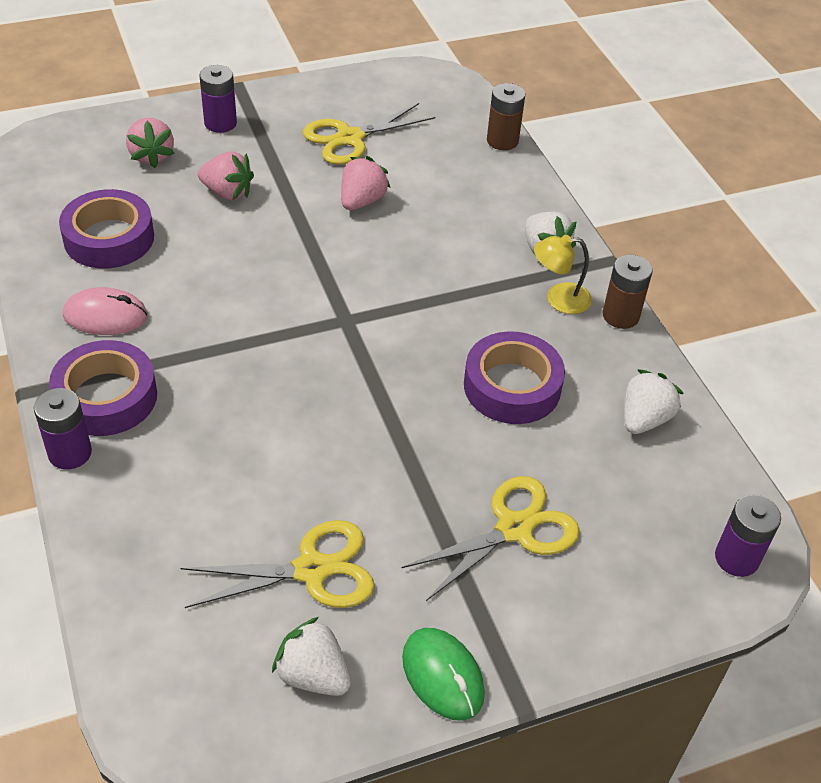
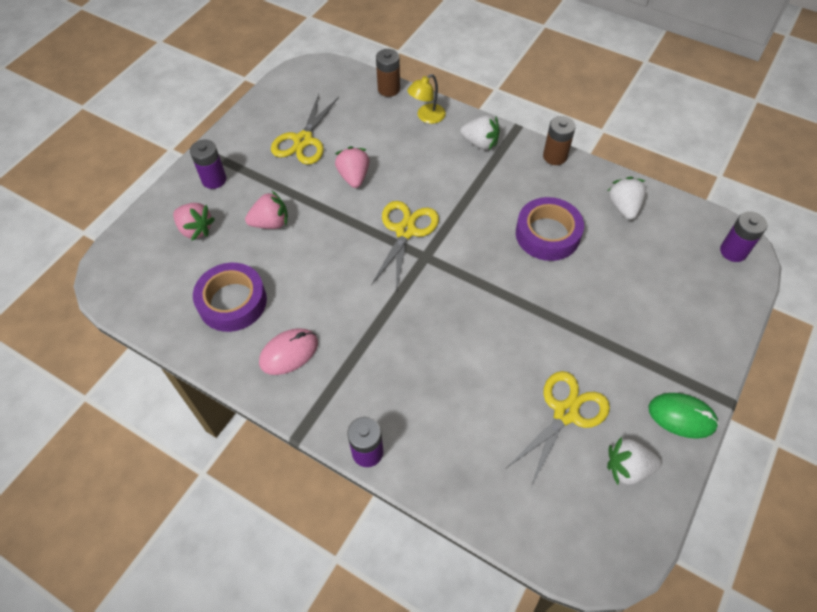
camera: 35 degrees left, 10 degrees up
(106, 397) = (348, 402): purple tape -> none
(514, 529) = (630, 312): yellow scissors -> yellow scissors (405, 231)
(559, 299) = (516, 167): yellow lamp -> yellow lamp (426, 117)

